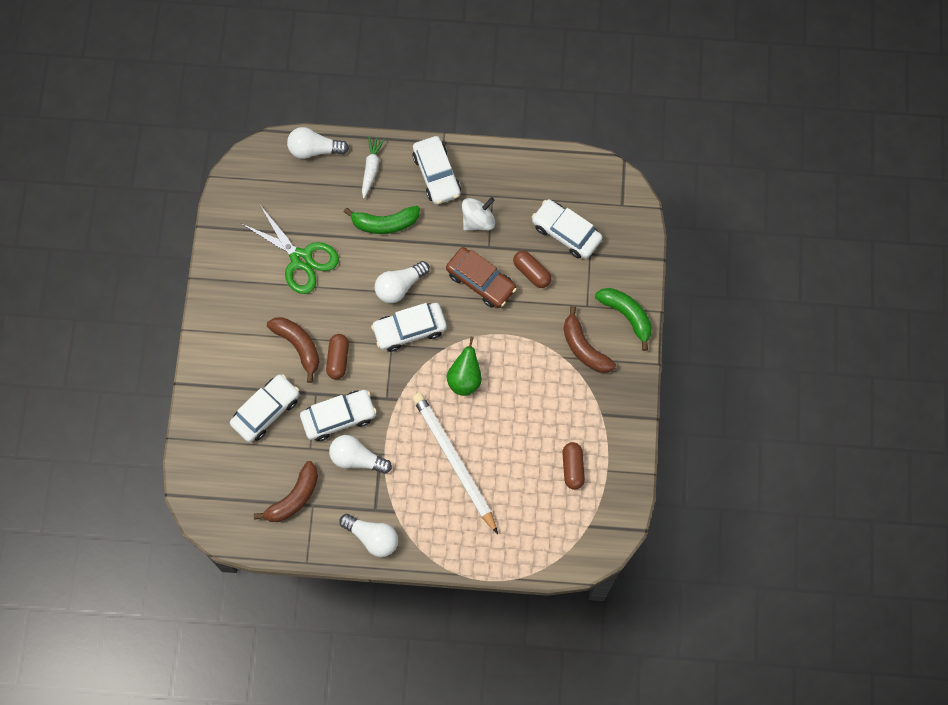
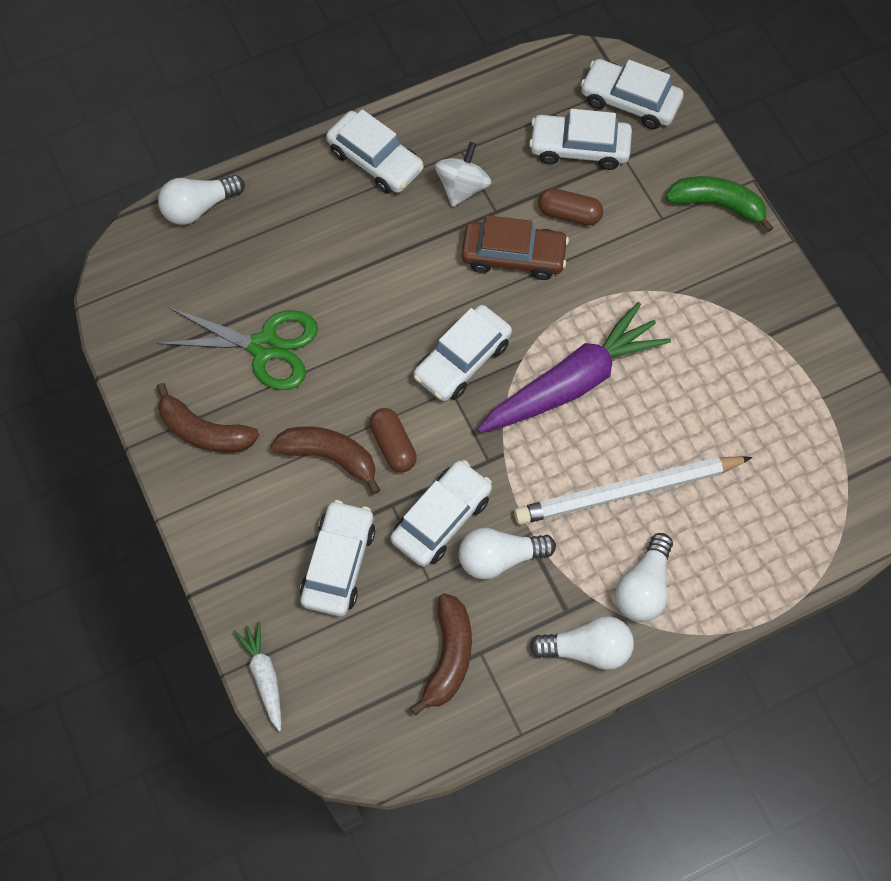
camera: 30 degrees left, 5 degrees down
(371, 168) = (288, 194): white carrot -> white carrot (264, 676)
(385, 223) = (347, 249): green banana -> none
(400, 286) = (415, 314): white light bulb -> white light bulb (643, 587)
(454, 461) = (628, 491): white pencil -> white pencil turned 45 degrees counterclockwise
(465, 379) = (572, 382): green pear -> purple carrot
(572, 468) = (779, 417): brown capsule -> none
(584, 348) = (693, 268): brown banana -> brown banana (204, 431)
(618, 218) = (630, 101): none -> white car

